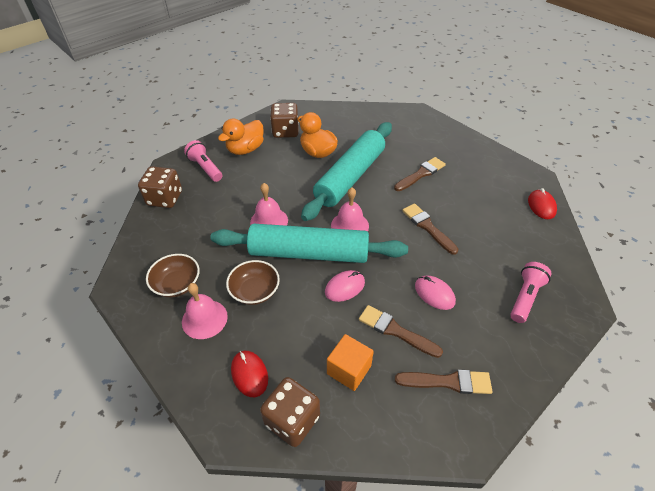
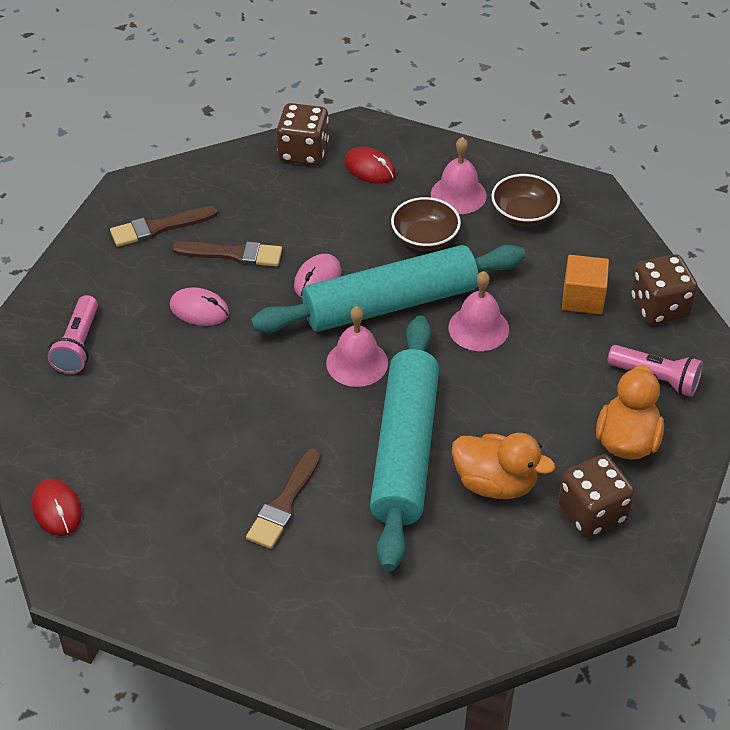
camera: 155 degrees right, 0 degrees up
(349, 370) = (269, 204): orange cube -> orange cube (583, 298)
(428, 227) = (238, 401): brown brush -> none

